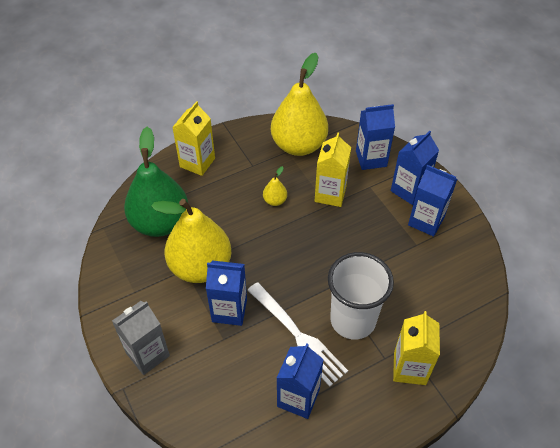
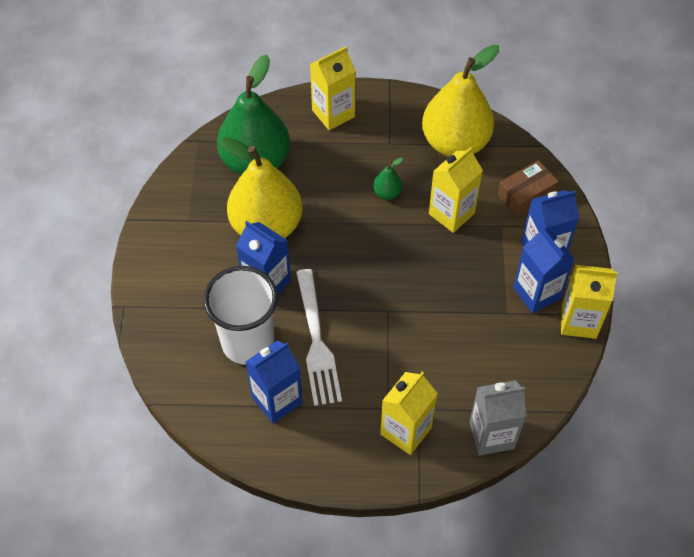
camera: 30 degrees right, 5 degrees up
(147, 354) = (164, 286): grey carton -> grey carton (492, 435)
(275, 200) = (387, 193): yellow pear -> green pear
(353, 320) = (382, 355): white cup -> white cup (248, 342)
(371, 158) = (526, 195): blue carton -> brown box
(467, 227) = (579, 321): none -> yellow carton

